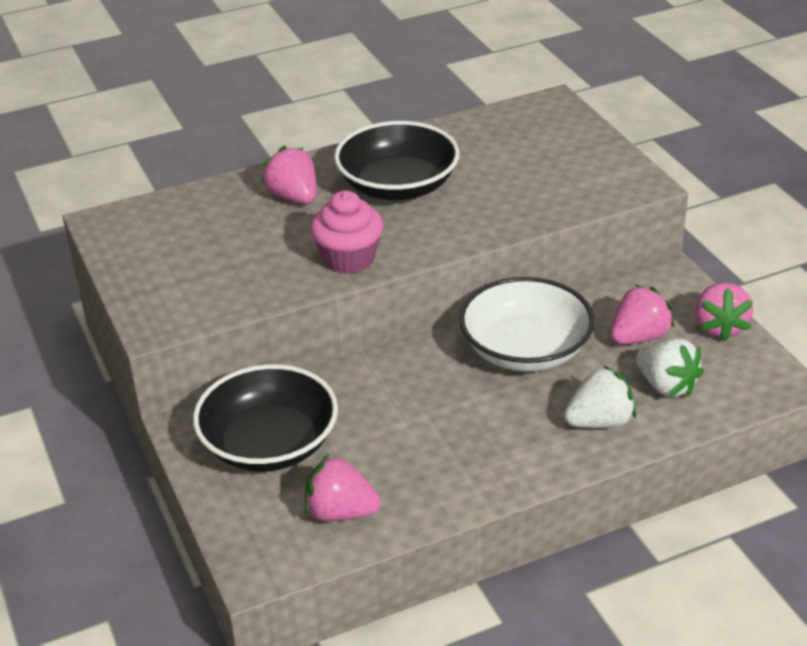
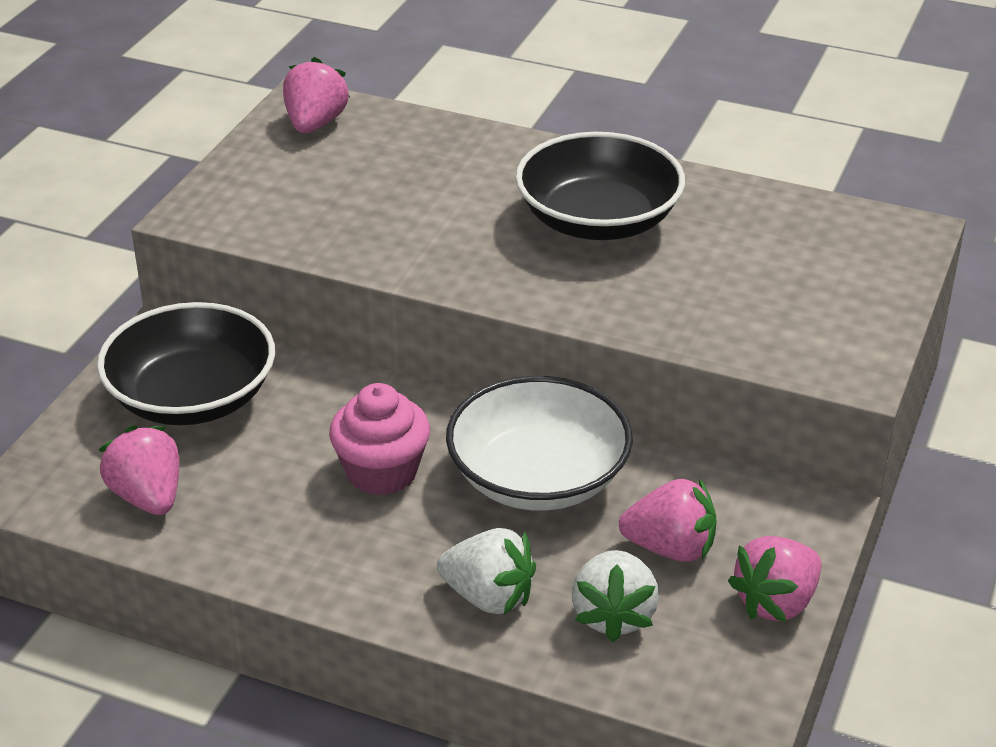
camera: 45 degrees right, 0 degrees up
(294, 197) = (488, 173): pink strawberry -> pink strawberry (315, 124)
(349, 259) = (435, 259): pink cupcake -> pink cupcake (382, 472)

